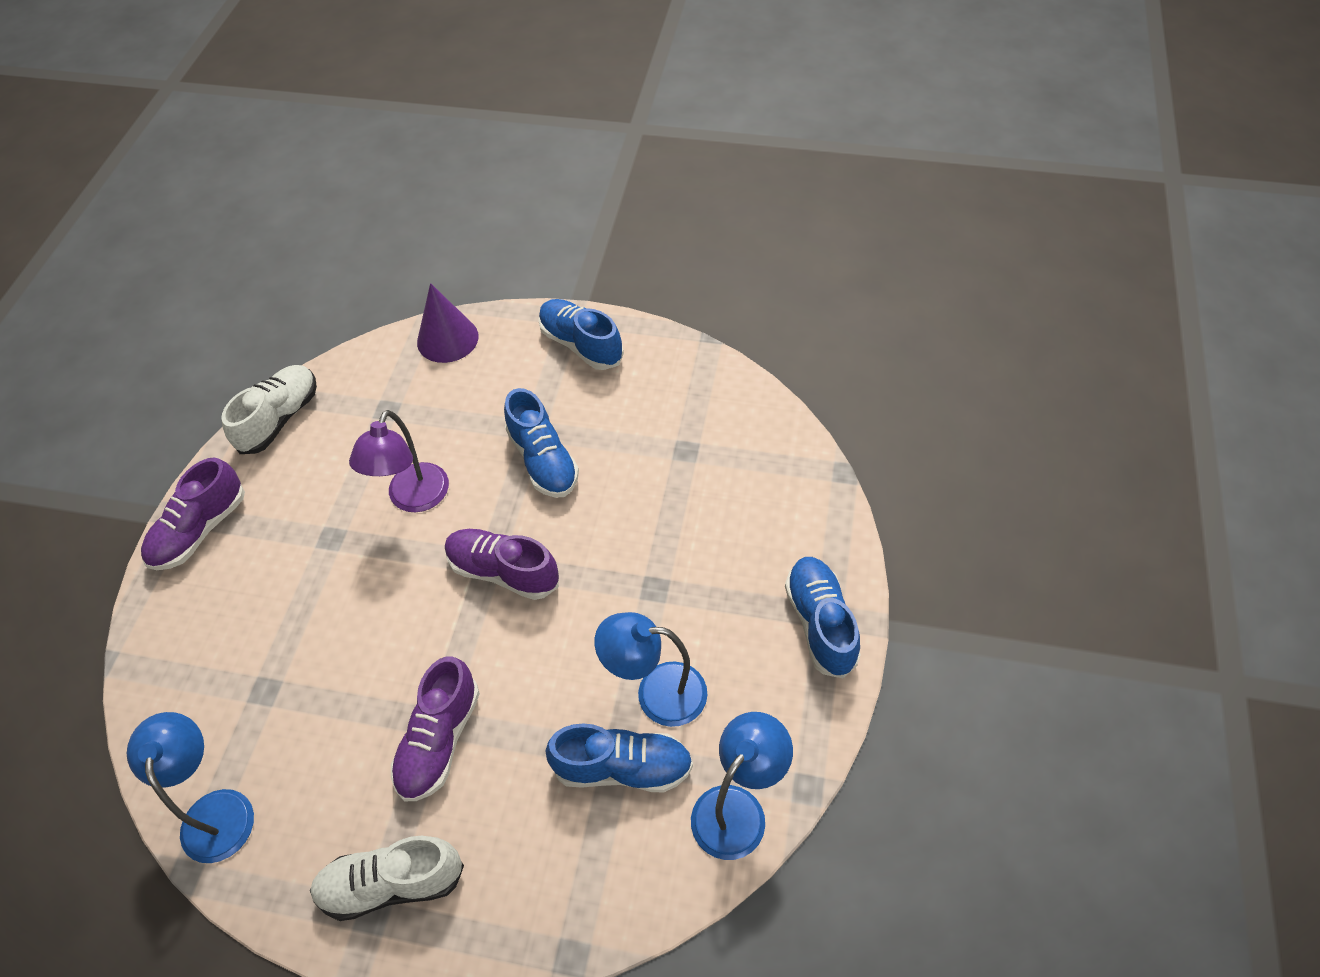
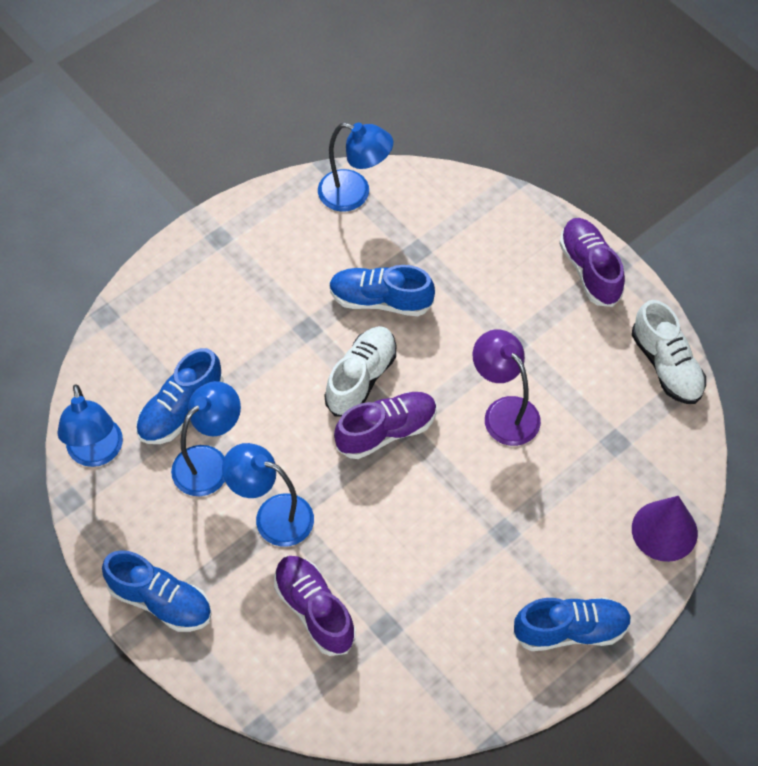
camera: 125 degrees right, 5 degrees up
(391, 884) = (227, 255): white shoe -> white shoe (361, 378)
(439, 740) = (293, 324): purple shoe -> purple shoe (314, 610)
(543, 460) = (466, 519): blue shoe -> blue shoe (380, 300)
(663, 599) = (272, 516): none -> blue lamp

